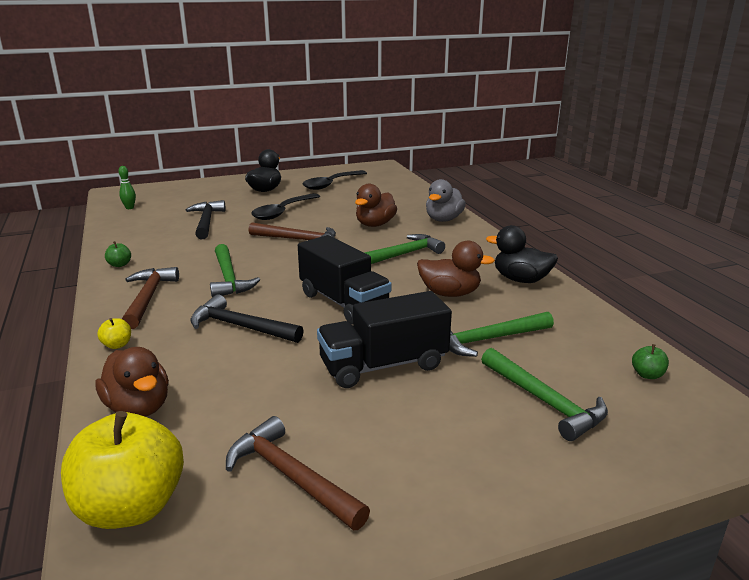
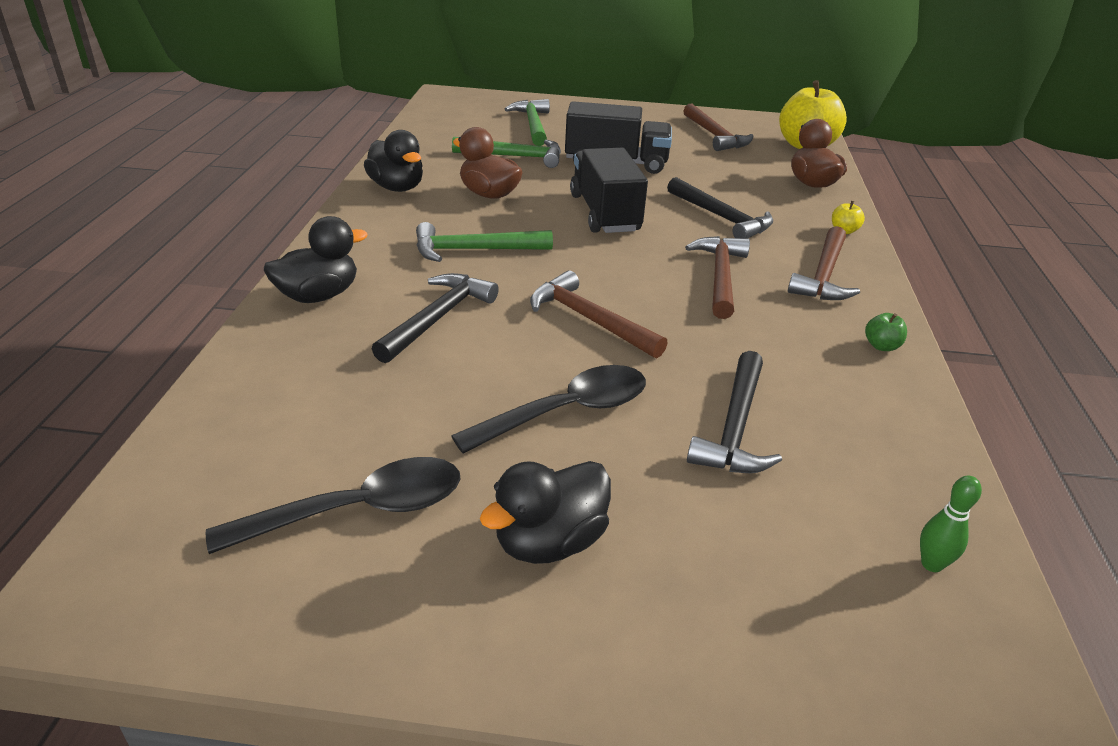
camera: 155 degrees left, 10 degrees up
(229, 278) = (720, 276): green hammer -> brown hammer
(375, 224) = (438, 318): brown duck -> black hammer
(443, 219) = (318, 296): grey duck -> black duck
(647, 375) = (444, 118): green apple -> none

